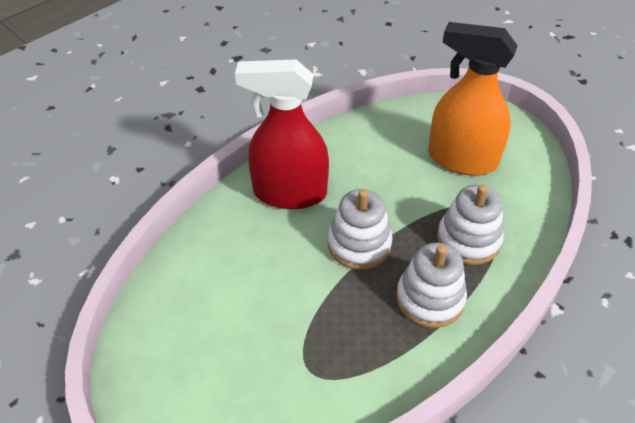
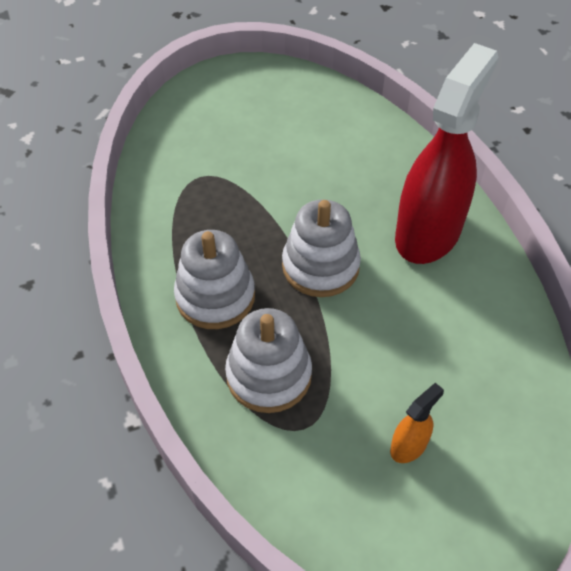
camera: 115 degrees right, 5 degrees up
(461, 159) = (409, 446): orange spray bottle -> orange spray bottle, size x0.41

